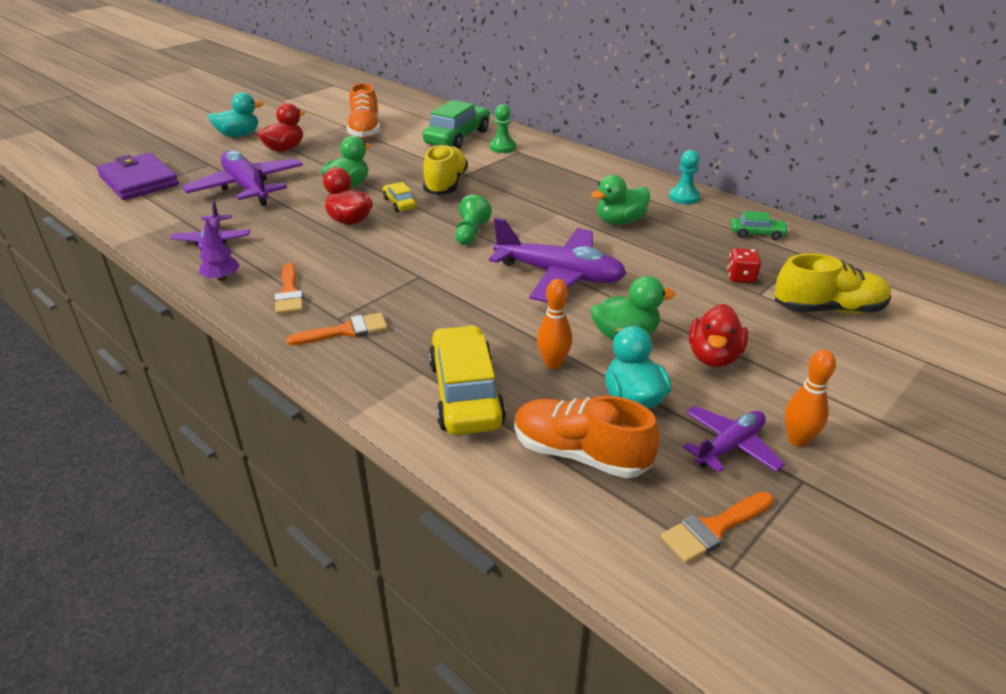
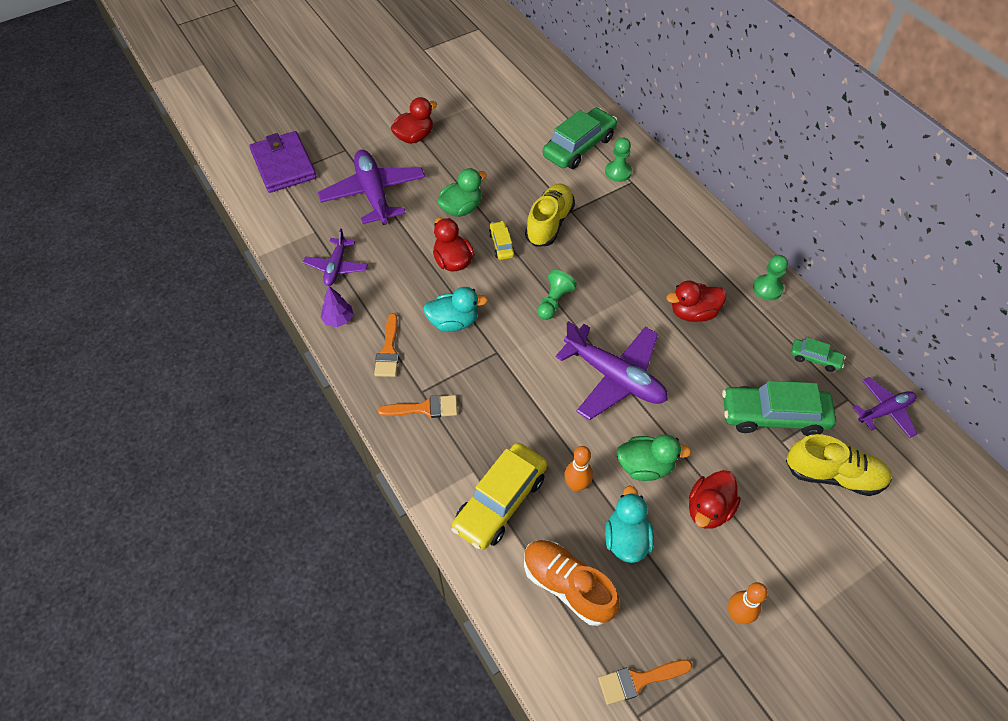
camera: 15 degrees right, 20 degrees up
(238, 135) = (376, 106): turquoise duck -> turquoise duck (454, 322)
(365, 130) = (493, 118): orange shoe -> none
(465, 393) = (500, 501): yellow car -> yellow car turned 150 degrees counterclockwise
(620, 221) = (693, 313): green duck -> red duck
(684, 197) = (767, 288): turquoise pawn -> green pawn
(729, 446) = (682, 607): purple plane -> purple plane (884, 411)
(741, 277) = (773, 416): red dice -> green car

